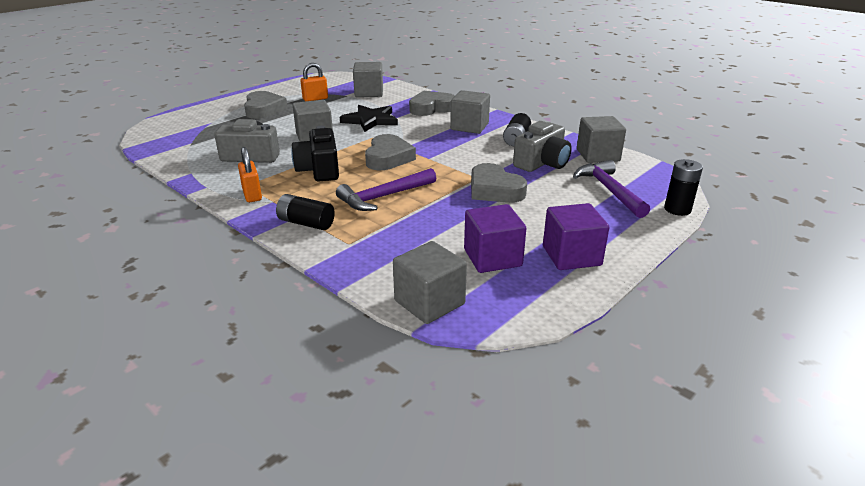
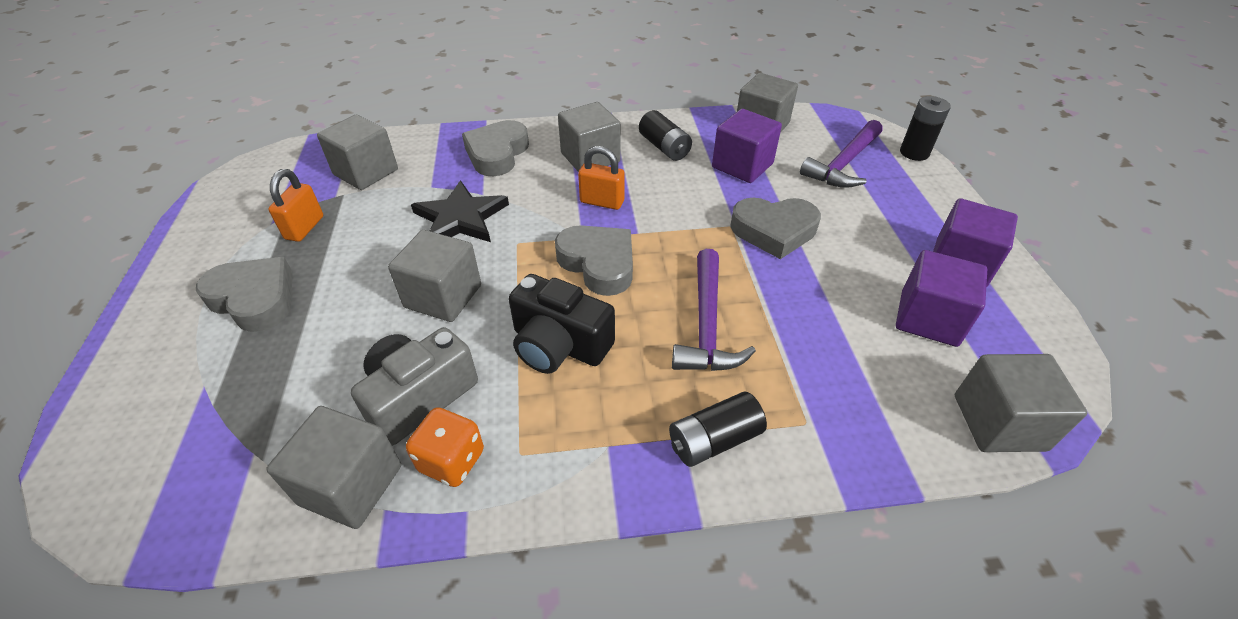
camera: 50 degrees left, 15 degrees up
(195, 162) = (351, 485): none -> grey cube
(227, 174) = (452, 461): none -> orange dice
(252, 195) = (562, 461): orange padlock -> orange padlock (602, 202)
(542, 163) = (742, 165): grey camera -> purple cube
(609, 190) = (843, 164): purple hammer -> purple hammer turned 75 degrees counterclockwise

